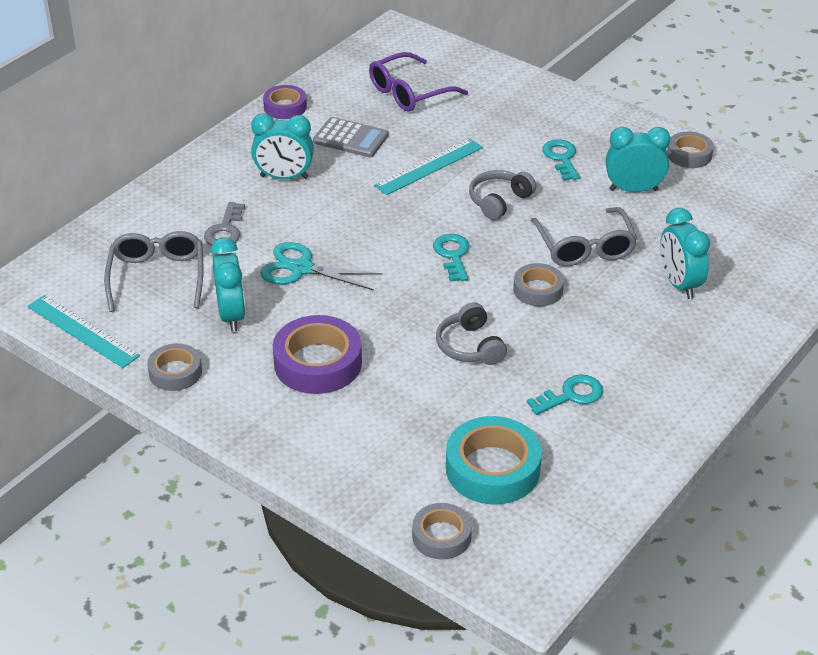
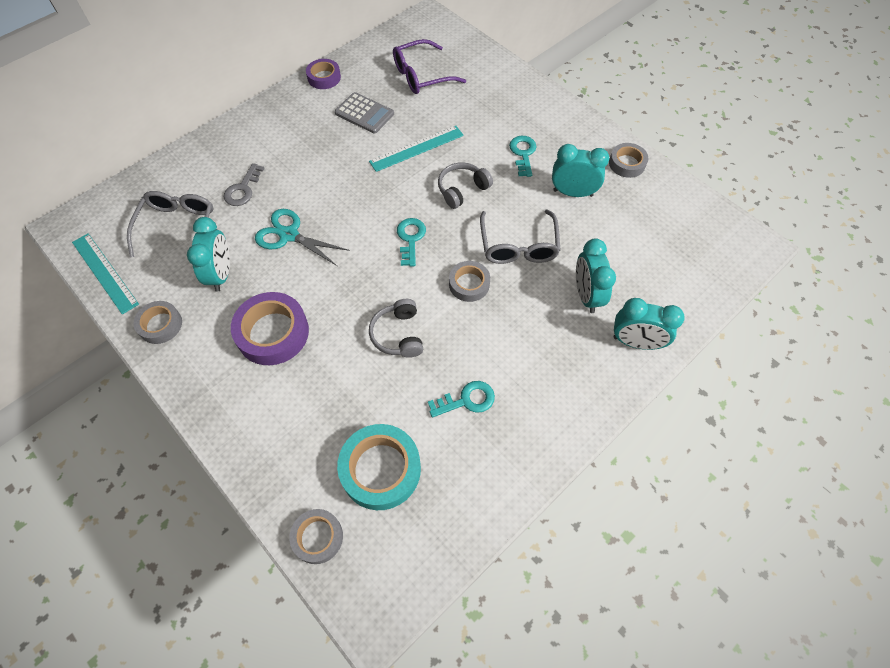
camera: 10 degrees right, 20 degrees up
(284, 177) = (303, 144): turquoise clock -> turquoise clock (635, 342)

